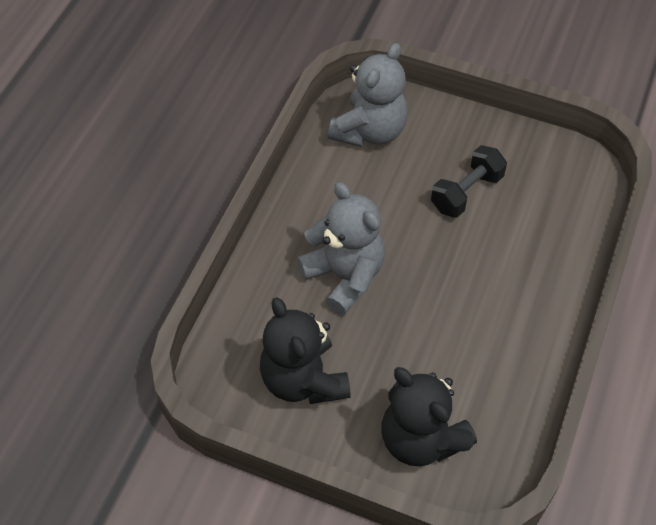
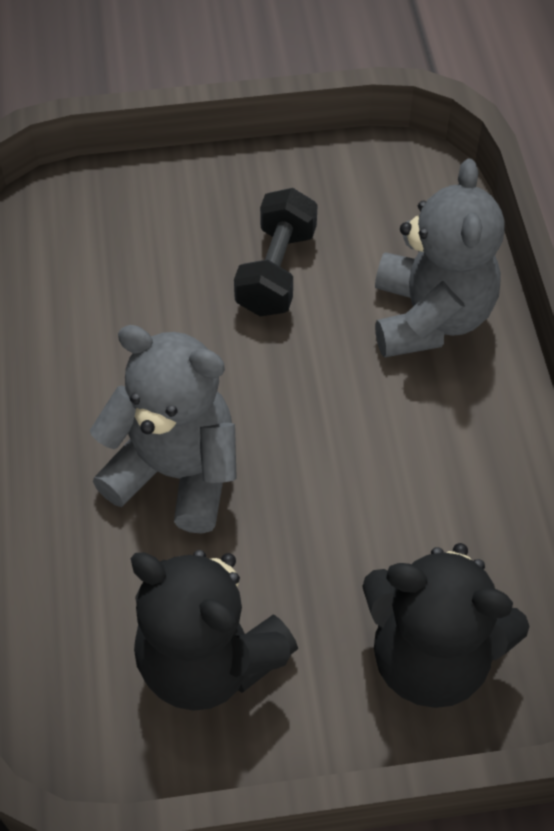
camera: 30 degrees left, 0 degrees up
(369, 131) = (86, 246): grey teddy bear -> grey teddy bear (430, 317)

